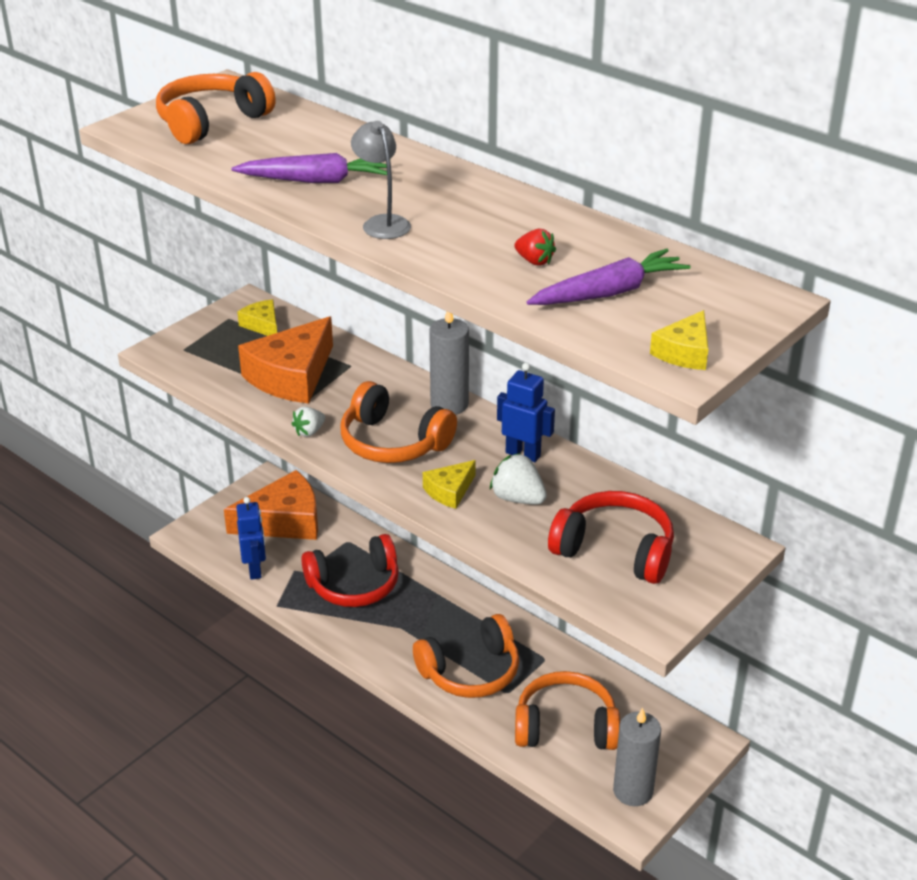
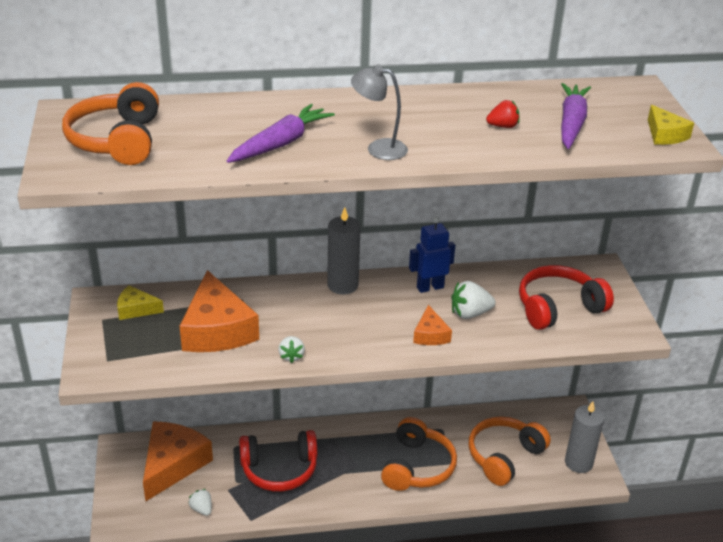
camera: 50 degrees left, 0 degrees up
(255, 569) = (202, 509): blue robot -> white strawberry
(354, 585) = (279, 469): red headphones -> red headphones turned 60 degrees clockwise
(393, 442) = (351, 328): orange headphones -> none
(450, 491) = (430, 334): yellow cheese -> orange cheese

